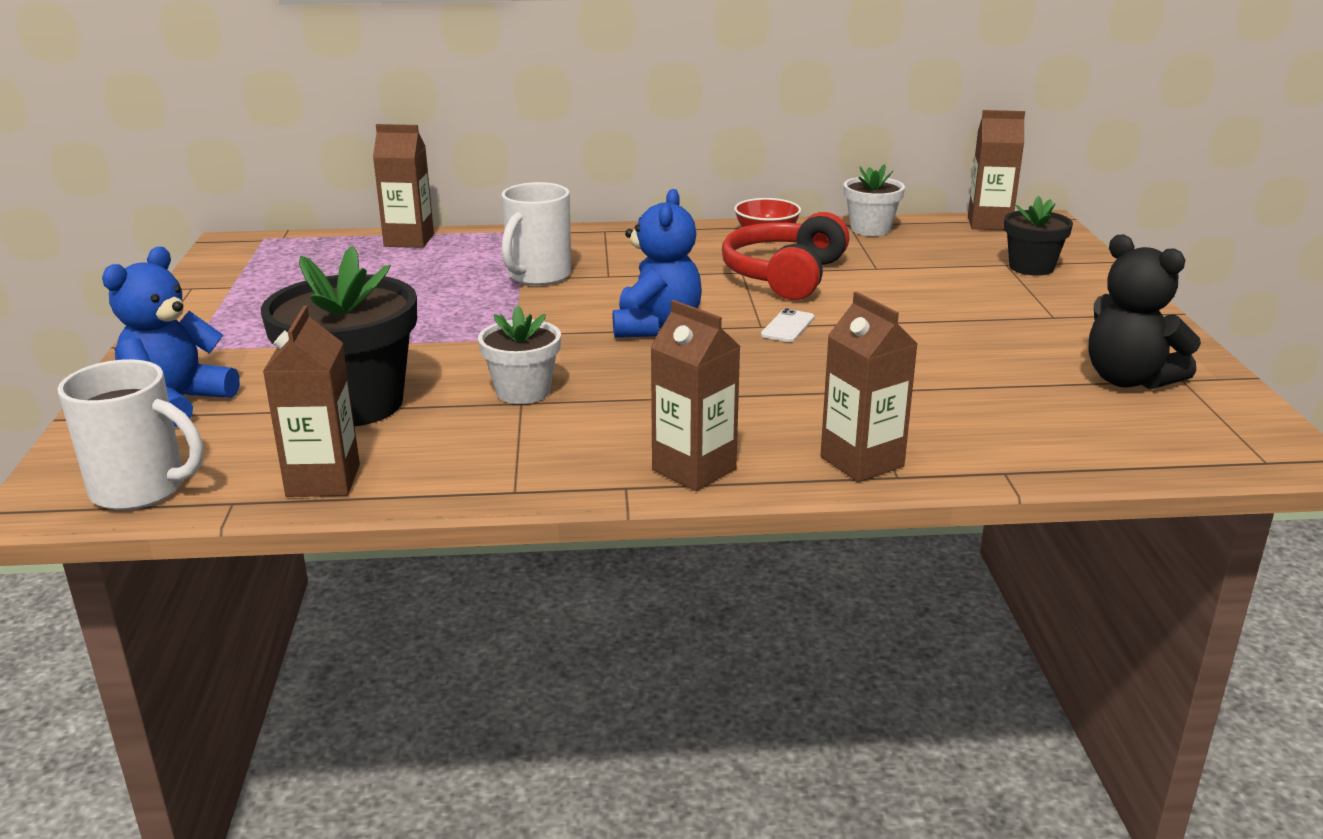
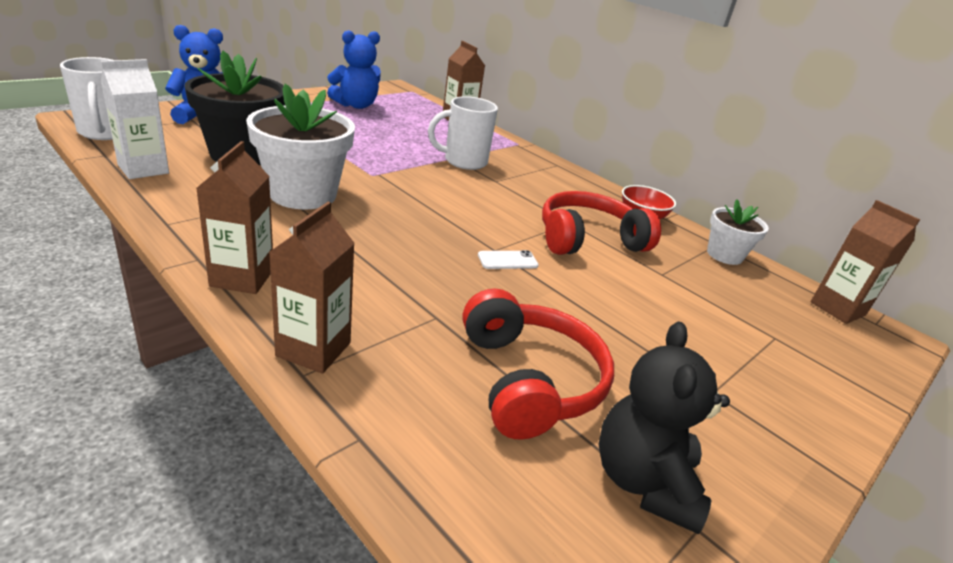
camera: 45 degrees right, 5 degrees up
(323, 480) = (143, 169): brown carton -> white carton
(523, 391) = (303, 194): white flower pot -> white flower pot, size x1.77
(656, 327) = (443, 213): blue teddy bear -> blue teddy bear (356, 105)
(983, 381) = (528, 380): none -> red headphones
(1031, 267) = (792, 353): black flower pot -> none

